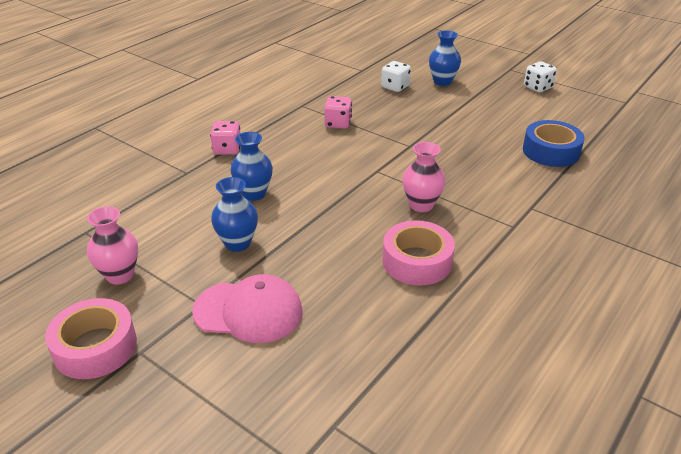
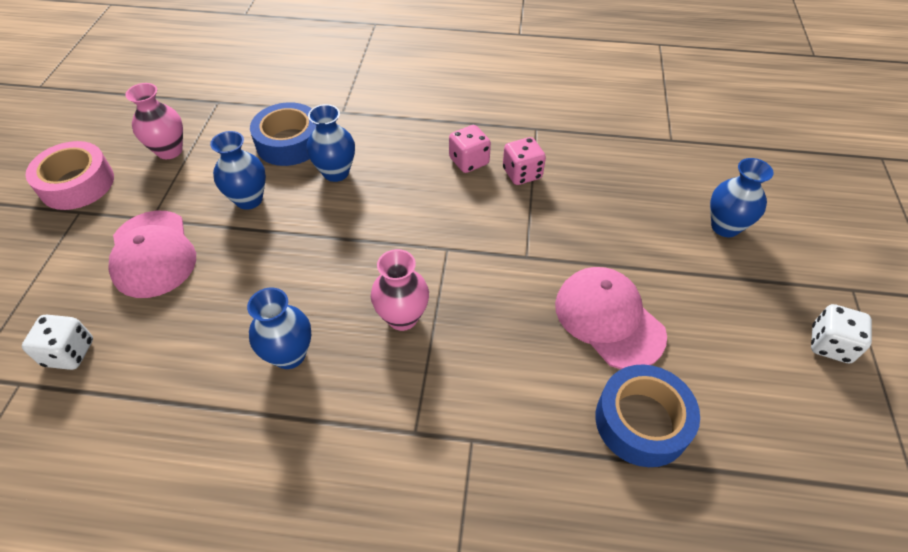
camera: 60 degrees right, 15 degrees up
(192, 207) = (289, 143): none -> blue tape
(227, 149) = (401, 118): pink dice -> pink dice (469, 161)
(395, 87) = (660, 186): white dice -> white dice (69, 353)
(417, 261) = (289, 355): pink tape -> blue vase
(478, 136) = (609, 319): none -> pink cap

